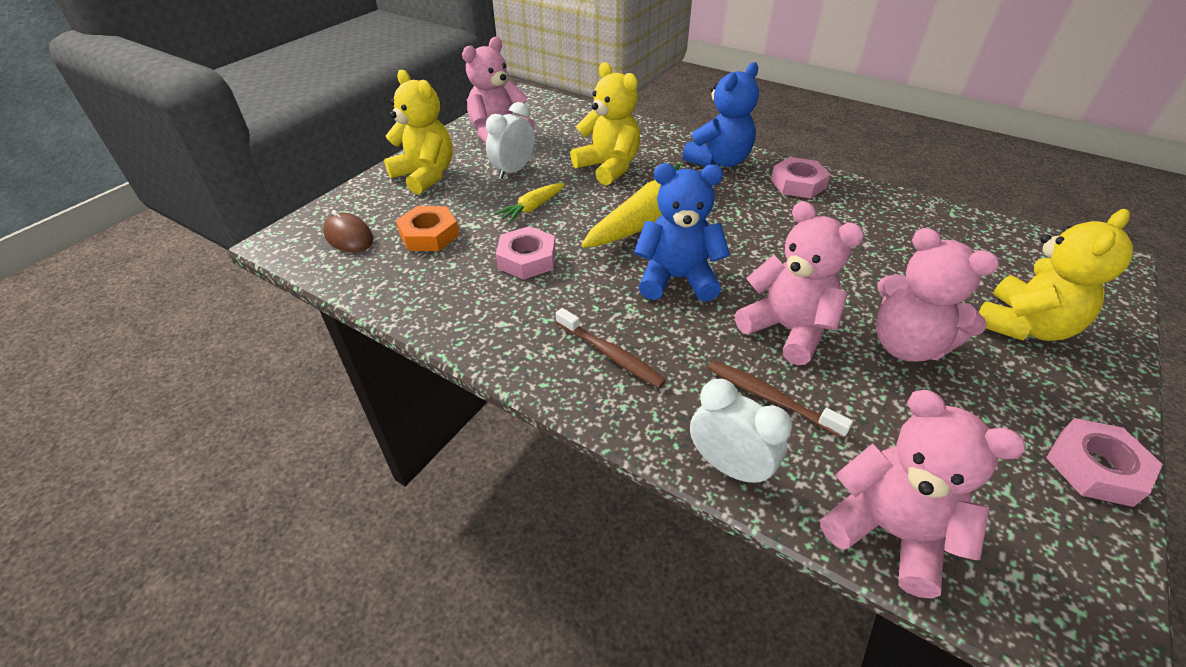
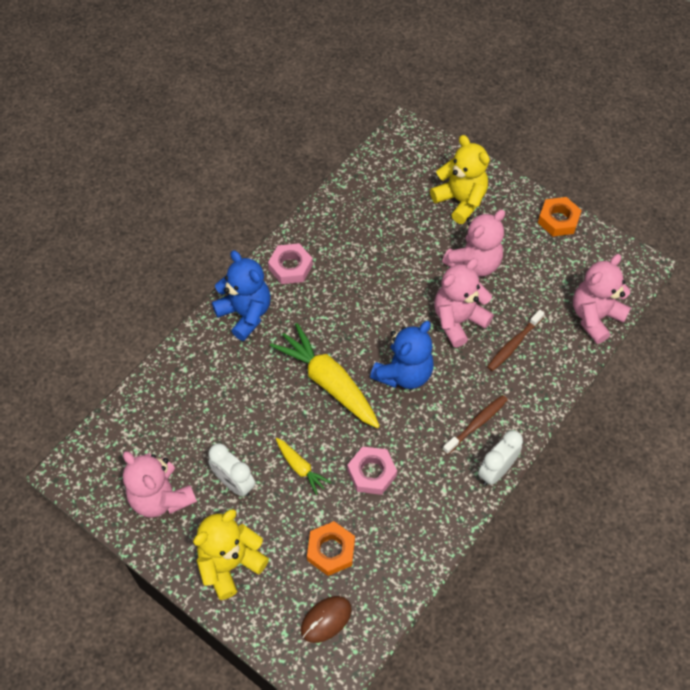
camera: 85 degrees left, 15 degrees up
(608, 167) = (241, 402): yellow teddy bear -> none
(676, 279) = (403, 373): blue teddy bear -> blue teddy bear turned 150 degrees counterclockwise
(729, 466) = (560, 375): white clock -> white clock (496, 471)
(1095, 467) = (558, 220): pink nut -> orange nut

